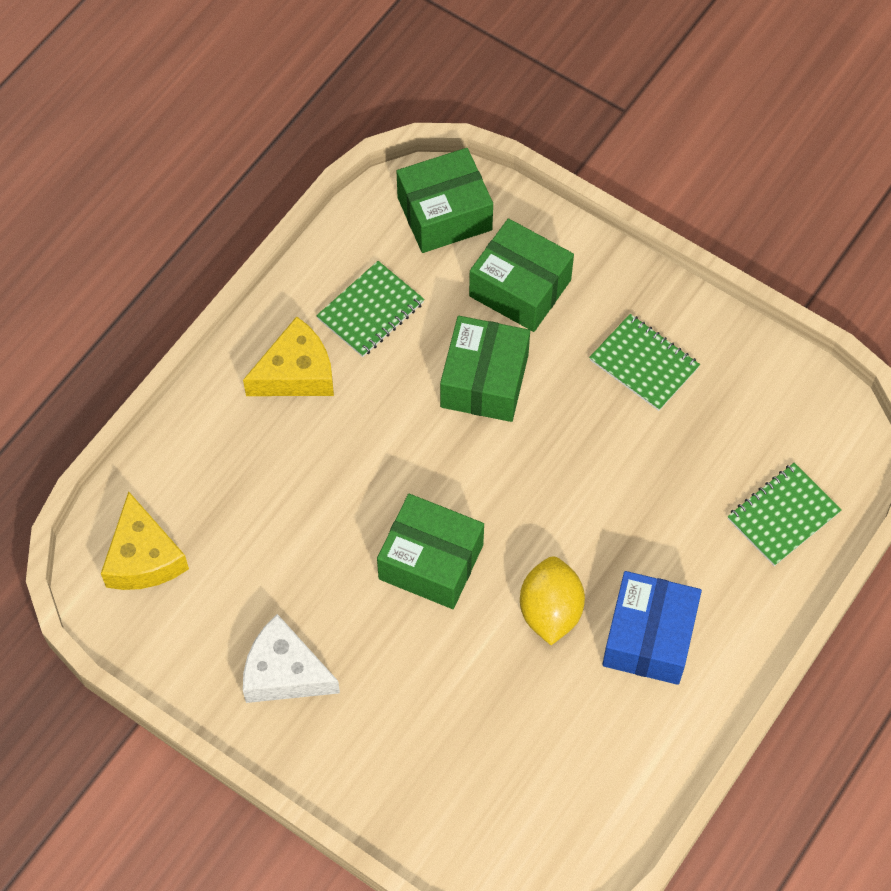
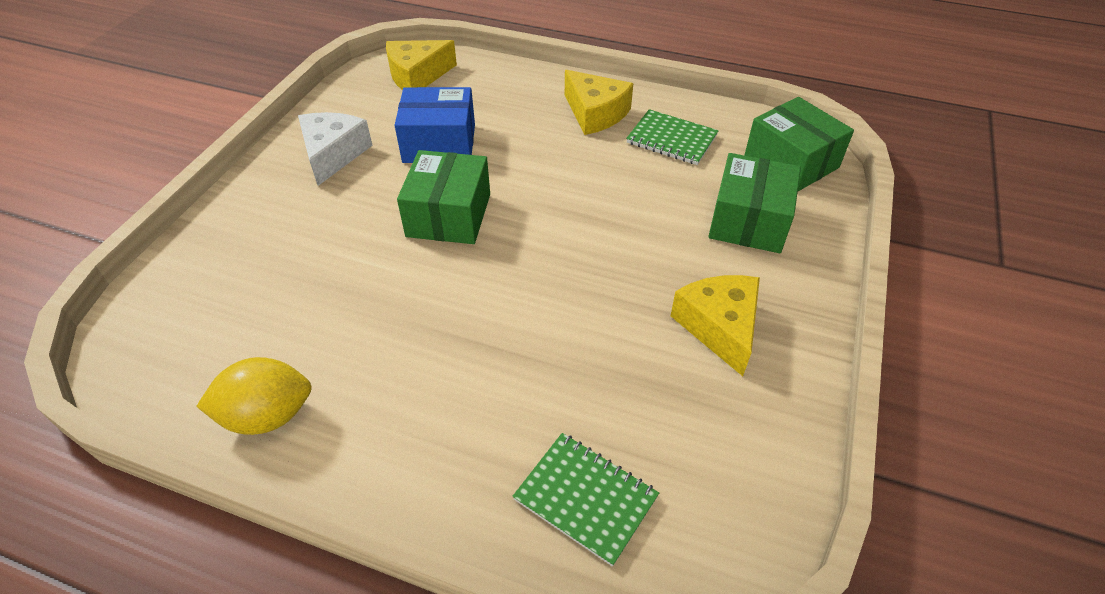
camera: 75 degrees right, 15 degrees down
(484, 381) = (640, 215): green box -> none
(550, 611) = (415, 303): yellow lemon -> yellow lemon (267, 415)
(644, 364) = (719, 327): green notebook -> yellow cheese
(649, 637) = (399, 389): blue box -> blue box (439, 143)

